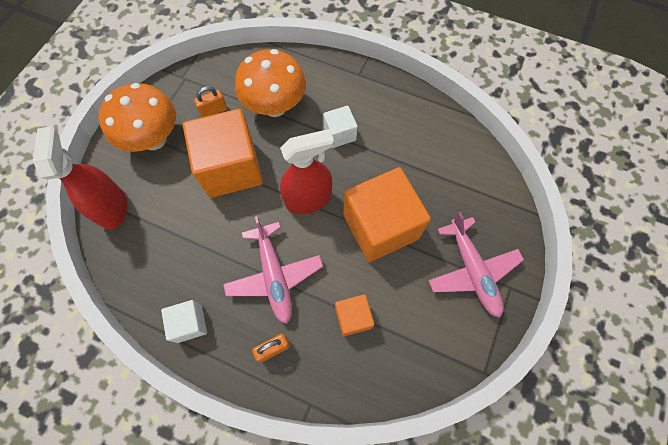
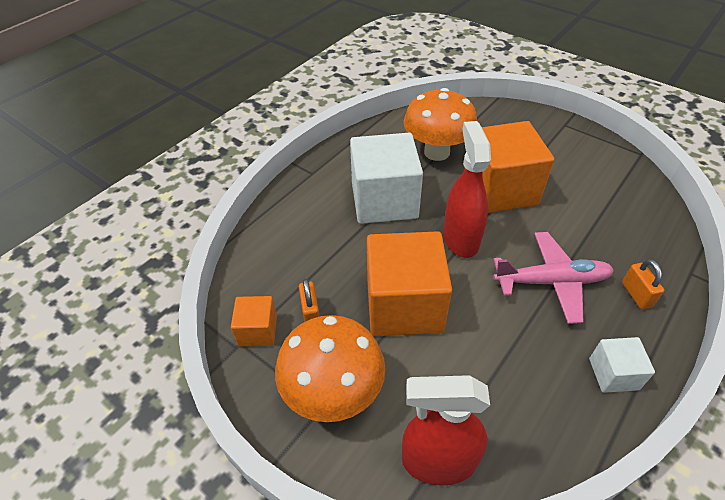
camera: 75 degrees left, 20 degrees down
(275, 106) = (327, 250): orange mushroom -> orange mushroom (437, 152)
(340, 134) = (384, 200): white cube -> white cube, size x2.05
(353, 317) = (597, 226): orange cube -> orange cube (257, 331)
(472, 271) = (549, 142): pink plane -> none

